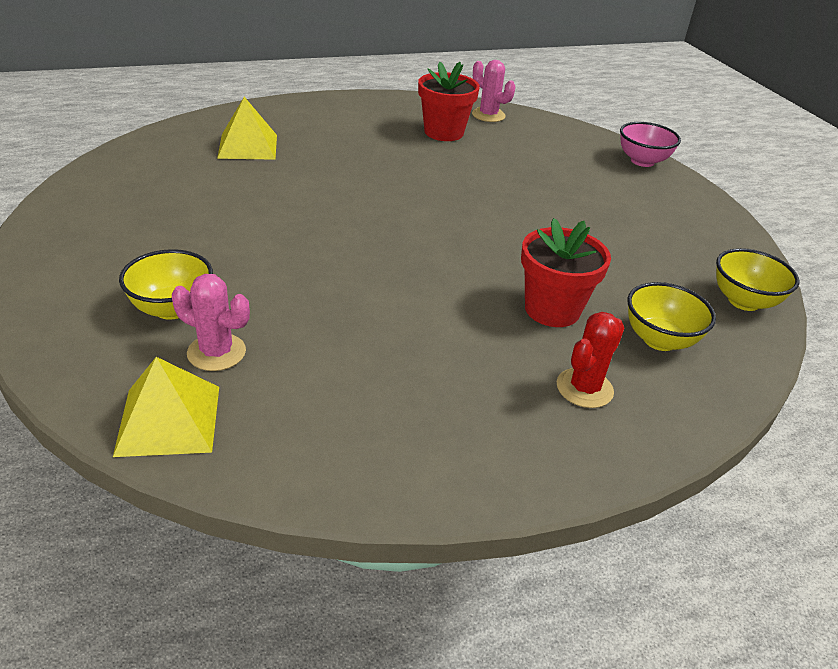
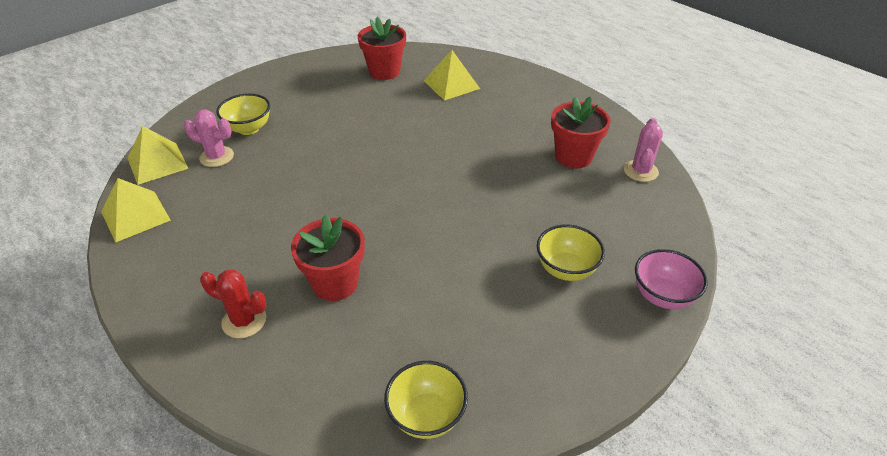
camera: 70 degrees right, 5 degrees up
(160, 174) = (384, 71): none -> red flower pot
(216, 352) = (216, 157): pink cactus -> pink cactus turned 75 degrees counterclockwise
(300, 464) = (135, 216): none -> yellow pyramid
(659, 340) = (327, 357): yellow bowl -> yellow bowl (566, 269)

